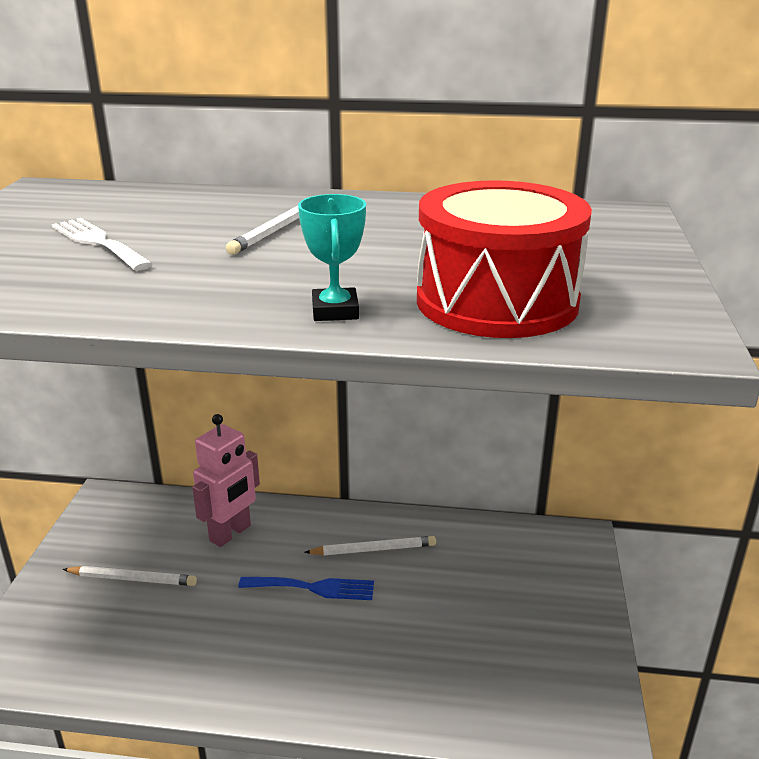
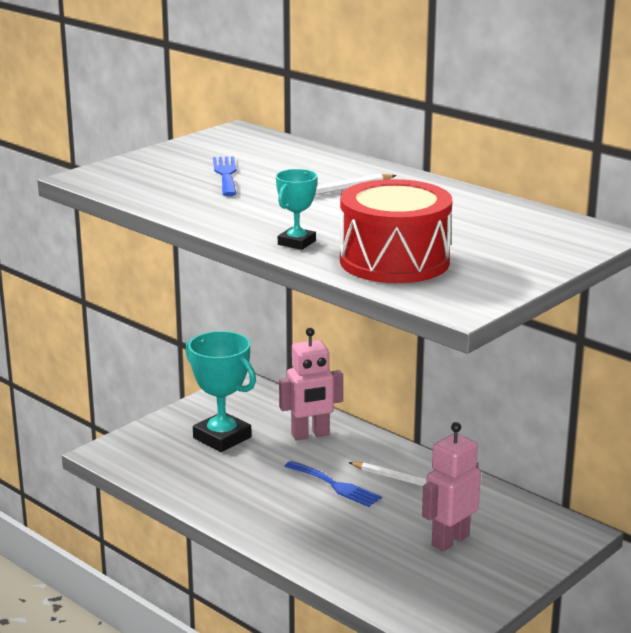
camera: 35 degrees right, 5 degrees down
(98, 242) = (226, 174): white fork -> blue fork
(132, 579) = (222, 437): white pencil -> turquoise trophy
(487, 604) = (450, 540): none -> pink robot

